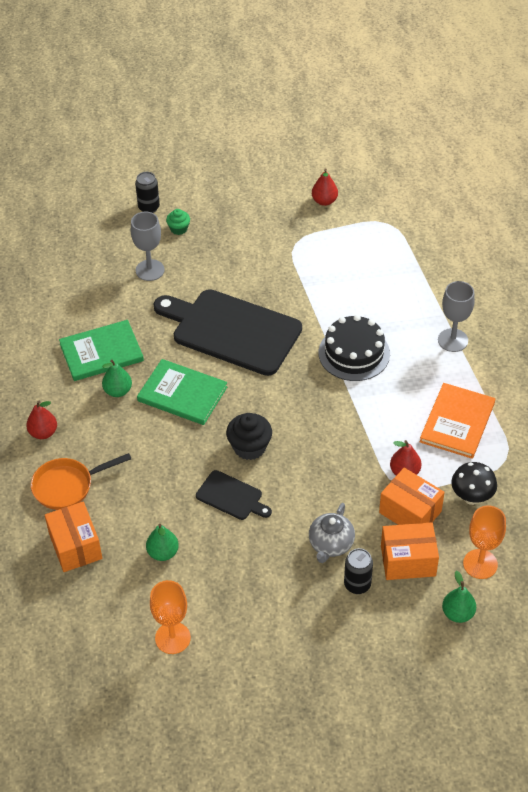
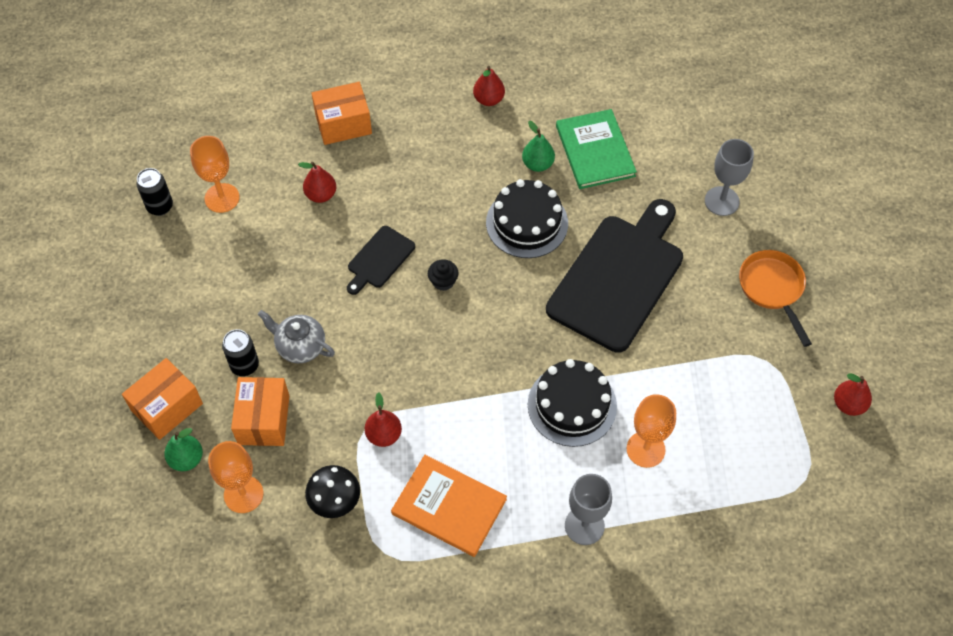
camera: 95 degrees right, 10 degrees up
(67, 486) = (417, 119): orange pan -> orange pan (772, 289)
(149, 207) = (831, 205): black can -> black can (160, 206)
(163, 553) = (321, 195): green pear -> red pear
(179, 229) = (793, 234): green cupcake -> none
(182, 394) = (527, 223): green book -> black cake
(249, 447) = (443, 281): black cupcake -> black cupcake, size x0.60
(383, 308) = (645, 449): none -> orange goblet
(410, 512) = (327, 432): orange box -> orange box (167, 407)

